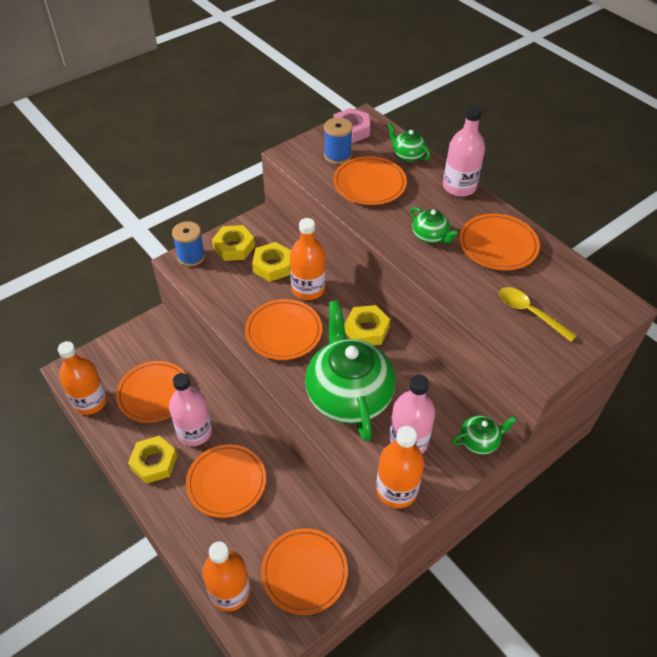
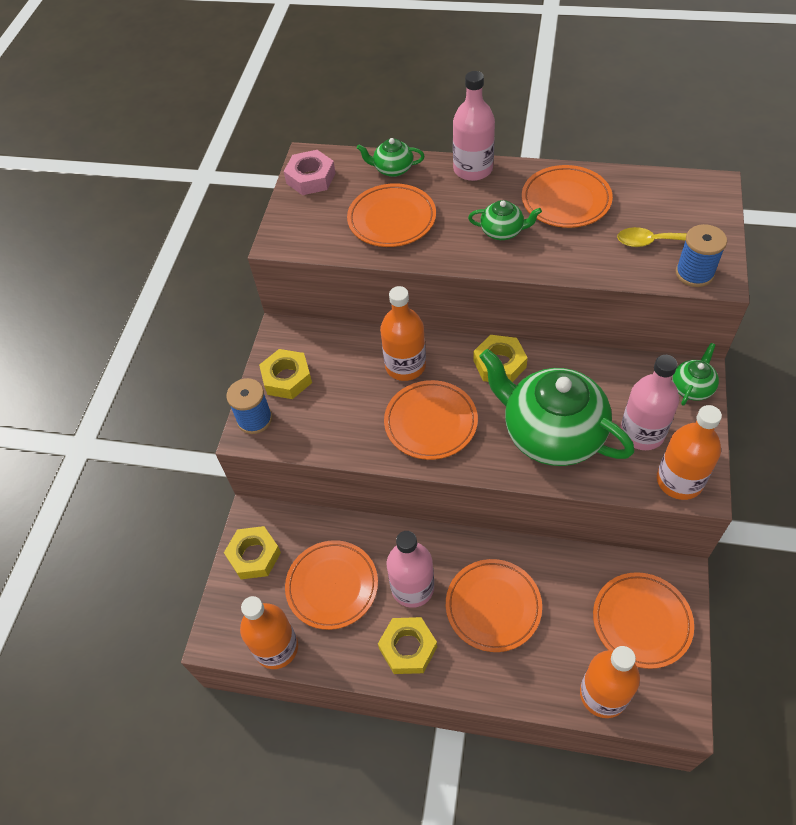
camera: 35 degrees left, 5 degrees up
(273, 266) = (347, 368): yellow nut -> yellow nut (254, 555)
(337, 155) = (328, 211): blue spool -> blue spool (694, 273)

